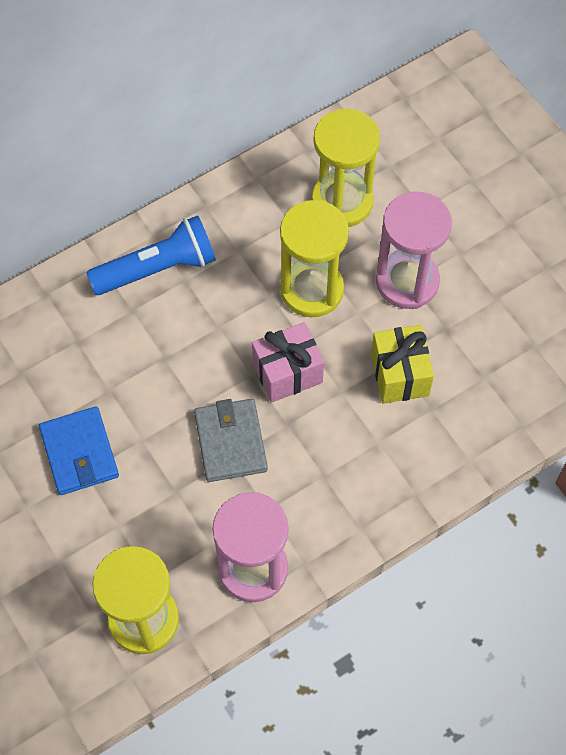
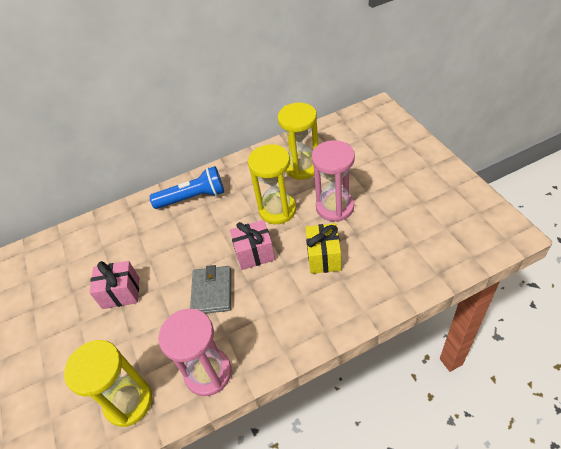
camera: 15 degrees right, 15 degrees down
(79, 453) = (121, 293): blue wallet -> pink gift

